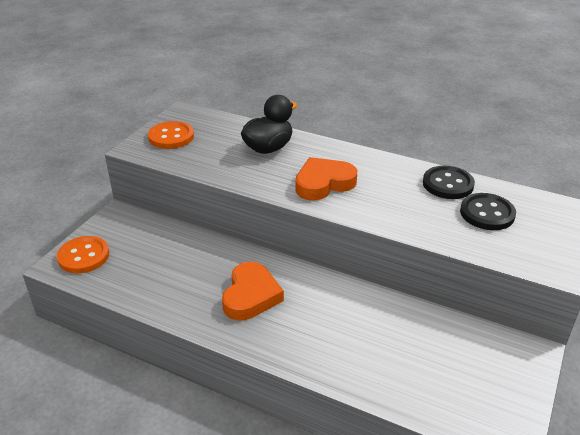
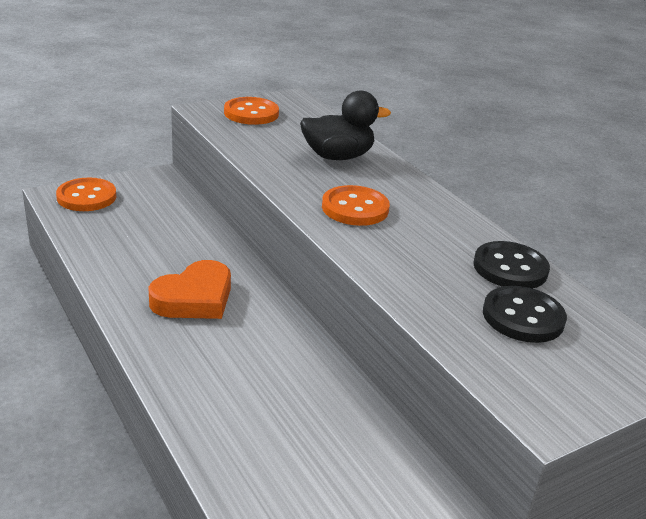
camera: 30 degrees right, 5 degrees down
(323, 183) = (355, 208): orange heart -> orange button

